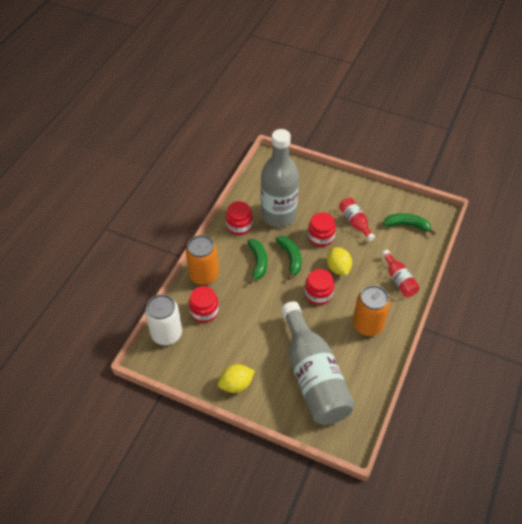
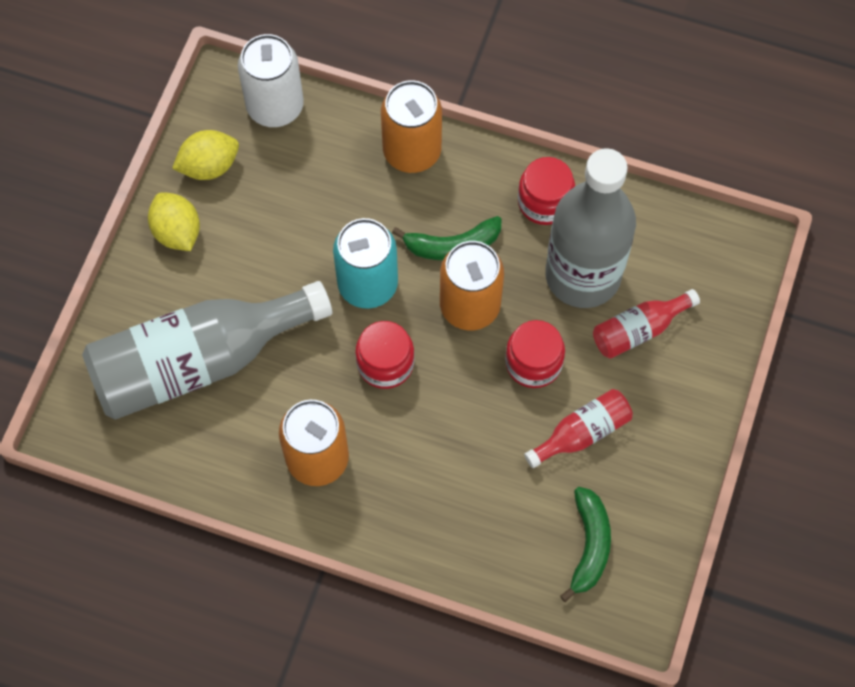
camera: 85 degrees right, 15 degrees up
(204, 311) = (329, 162): red jar -> none
(275, 298) = (367, 284): none -> turquoise can
(290, 258) = (470, 306): green banana -> orange can
(338, 268) = (453, 399): yellow lemon -> yellow lemon (209, 166)
(399, 279) = (435, 523): red bottle -> red bottle (638, 330)

